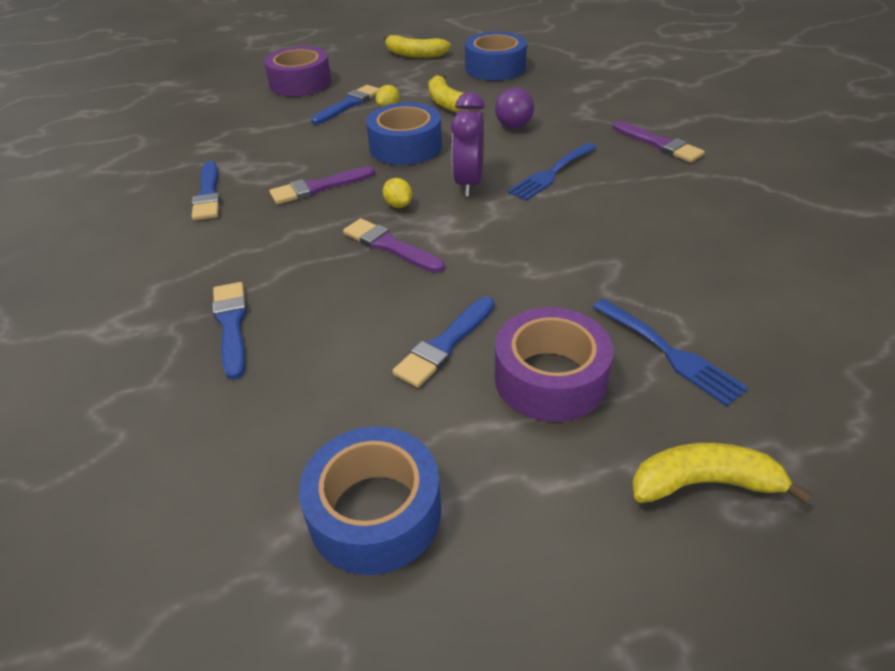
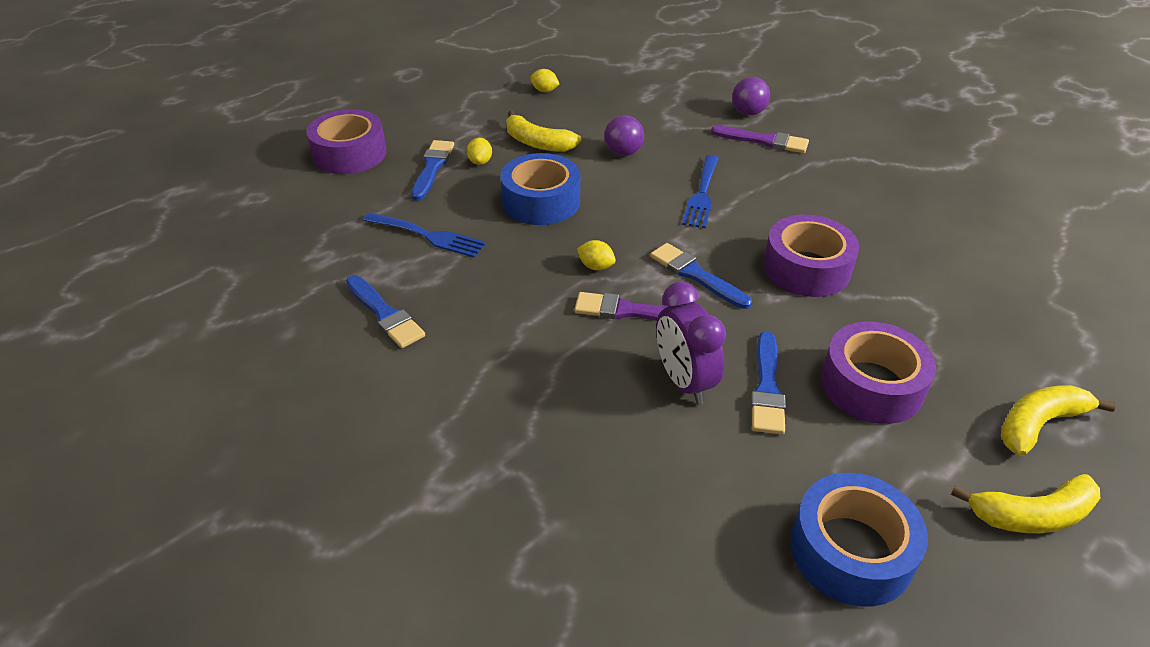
camera: 30 degrees left, 0 degrees up
(231, 325) = (561, 442): blue brush -> blue brush (696, 275)
(318, 187) = (498, 271): purple brush -> none
(414, 55) = (445, 92): yellow banana -> yellow banana (1031, 515)
(468, 183) = (639, 225): purple clock -> purple clock (684, 382)
(495, 68) = (544, 91): blue tape -> yellow lemon
(590, 258) = (806, 268): none -> purple tape
(667, 118) = (748, 113): none -> purple ball
(669, 353) = (932, 331): blue fork -> blue fork (427, 235)

